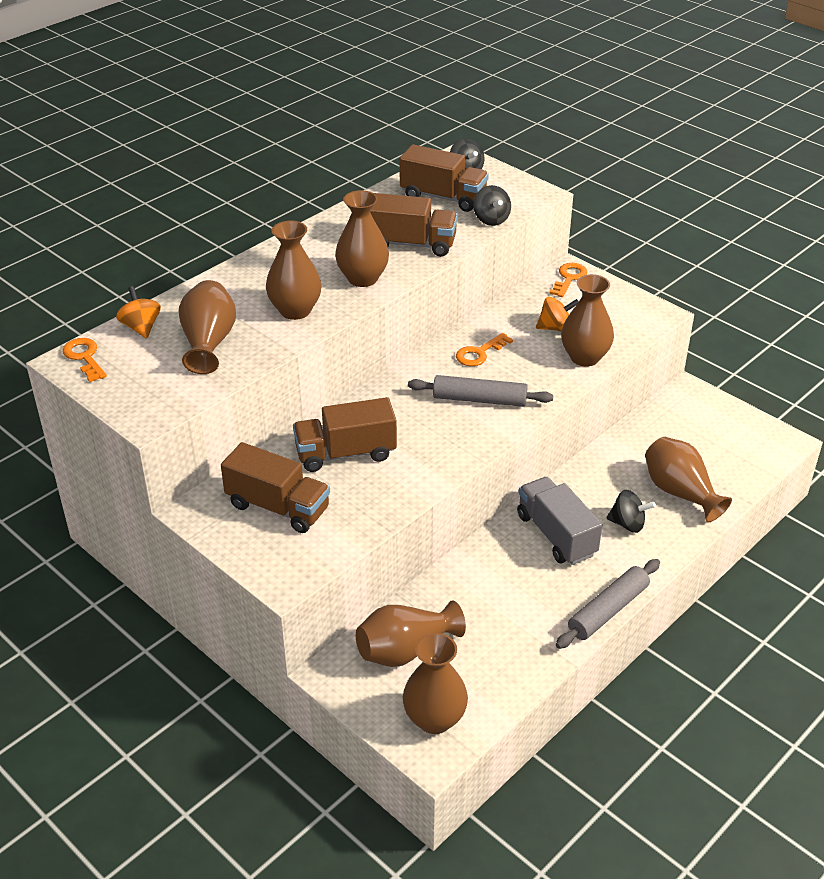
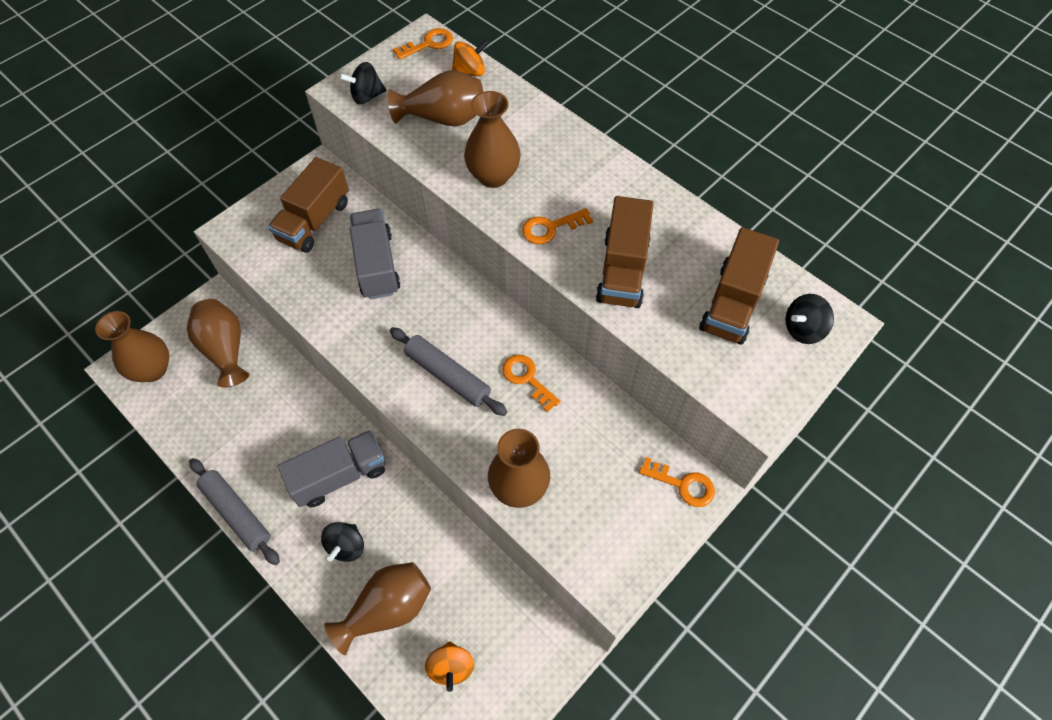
camera: 90 degrees right, 20 degrees up
(345, 453) = (377, 265): brown truck -> grey truck
(362, 278) = (551, 228): brown vase -> orange key
(479, 400) = (447, 376): grey rolling pin -> grey rolling pin turned 60 degrees counterclockwise
(491, 219) = (685, 353): black spinning top -> black spinning top (366, 96)
(555, 328) = (576, 460): orange spinning top -> orange spinning top (451, 667)

